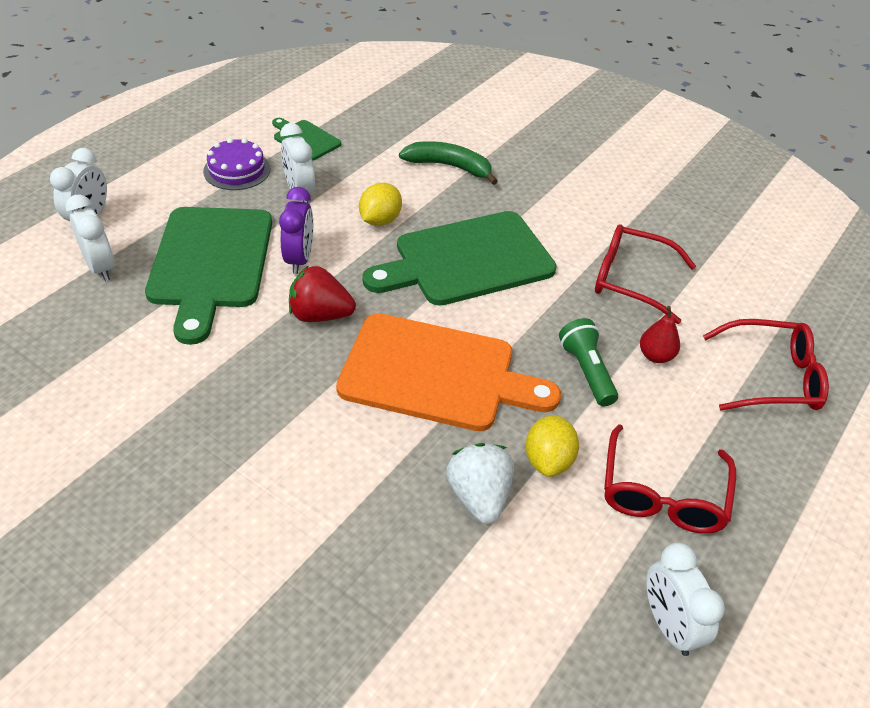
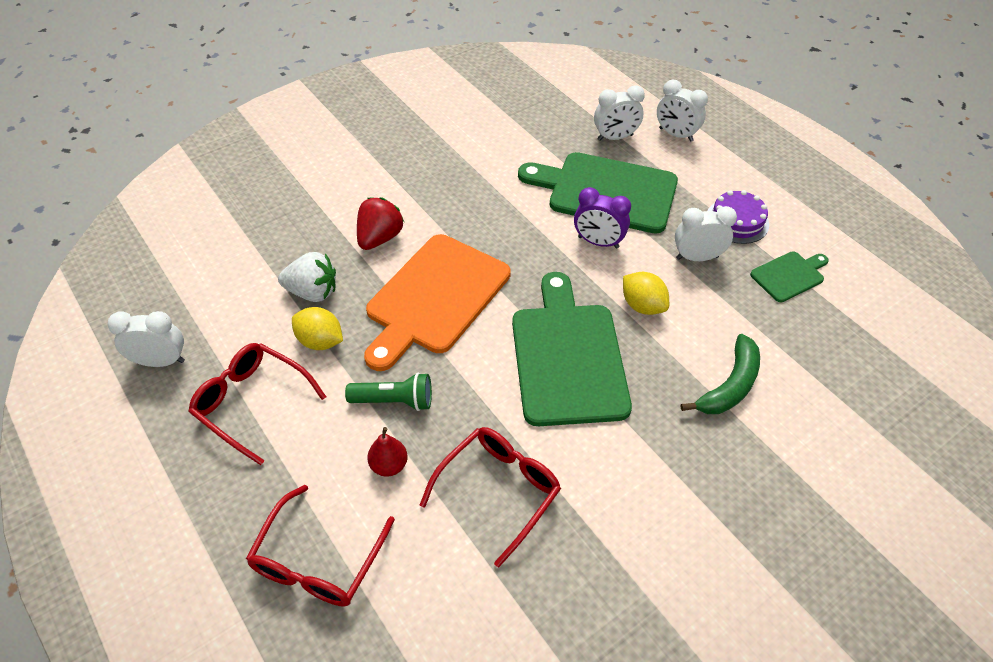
camera: 110 degrees right, 5 degrees up
(320, 315) = (525, 243): red strawberry -> red strawberry (379, 238)

